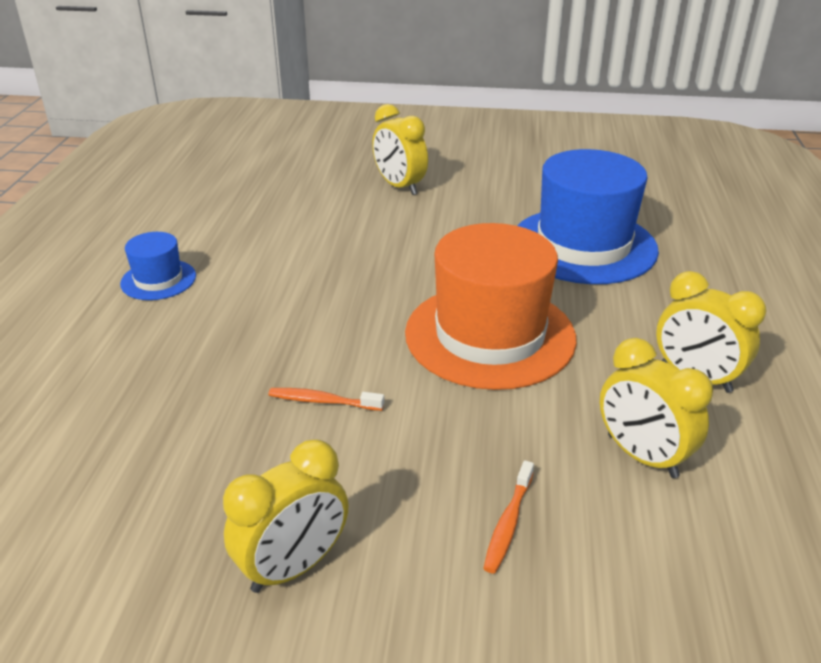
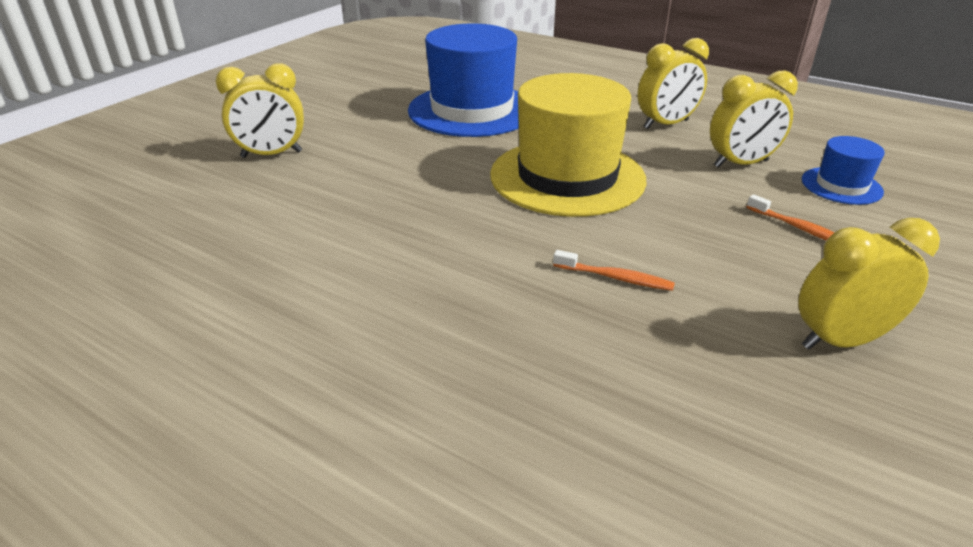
camera: 65 degrees left, 0 degrees up
(158, 280) = (282, 352): blue hat -> blue hat (841, 186)
(293, 567) = (840, 340): yellow clock -> yellow clock turned 90 degrees counterclockwise
(323, 401) = (615, 278): orange toothbrush -> orange toothbrush turned 105 degrees counterclockwise
(490, 335) = (567, 177): orange hat -> yellow hat

